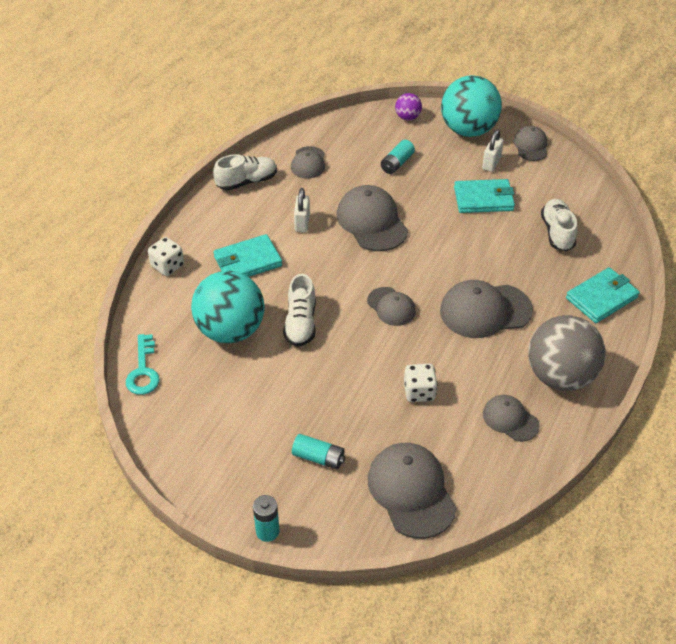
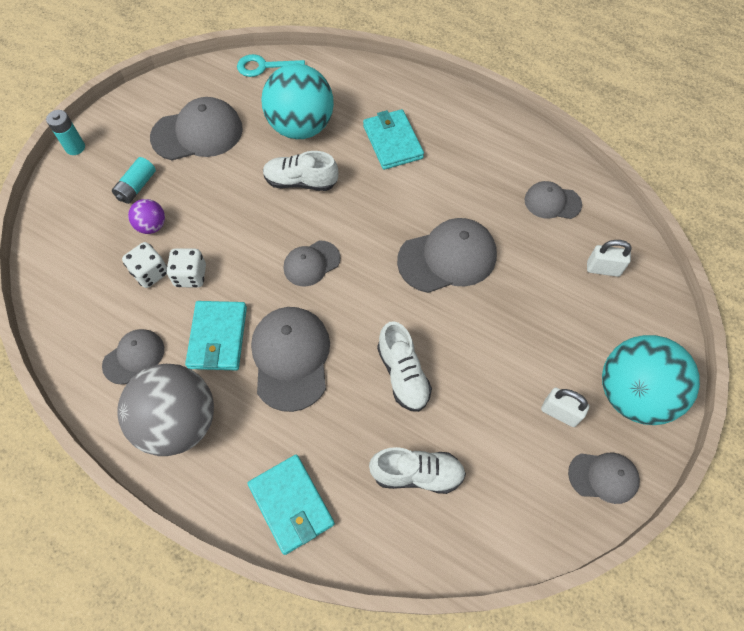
camera: 95 degrees right, 15 degrees up
(167, 266) = (392, 81): white dice -> white dice (150, 273)
(246, 181) = (517, 144): white shoe -> white shoe (403, 374)
(302, 223) = (448, 191): white padlock -> white padlock (603, 269)
(397, 163) = (555, 296): turquoise battery -> none
(407, 117) = (653, 319): purple ball -> purple ball (152, 226)
(411, 491) = (78, 255): grey cap -> grey cap (198, 133)
(483, 199) = (486, 390): turquoise wallet -> turquoise wallet (218, 337)

